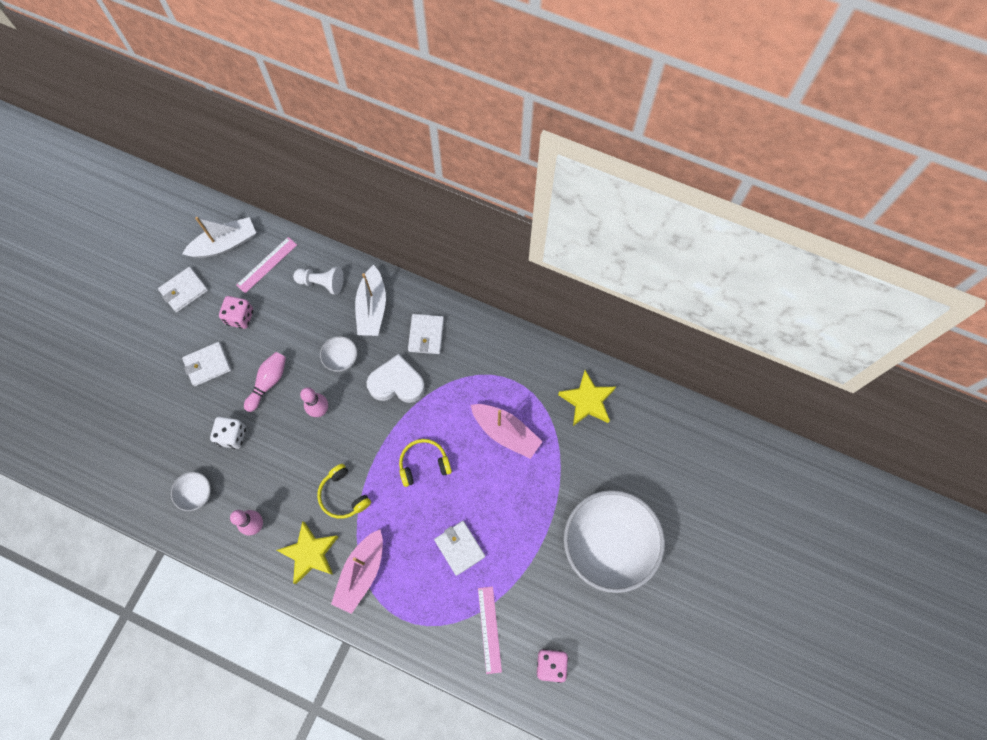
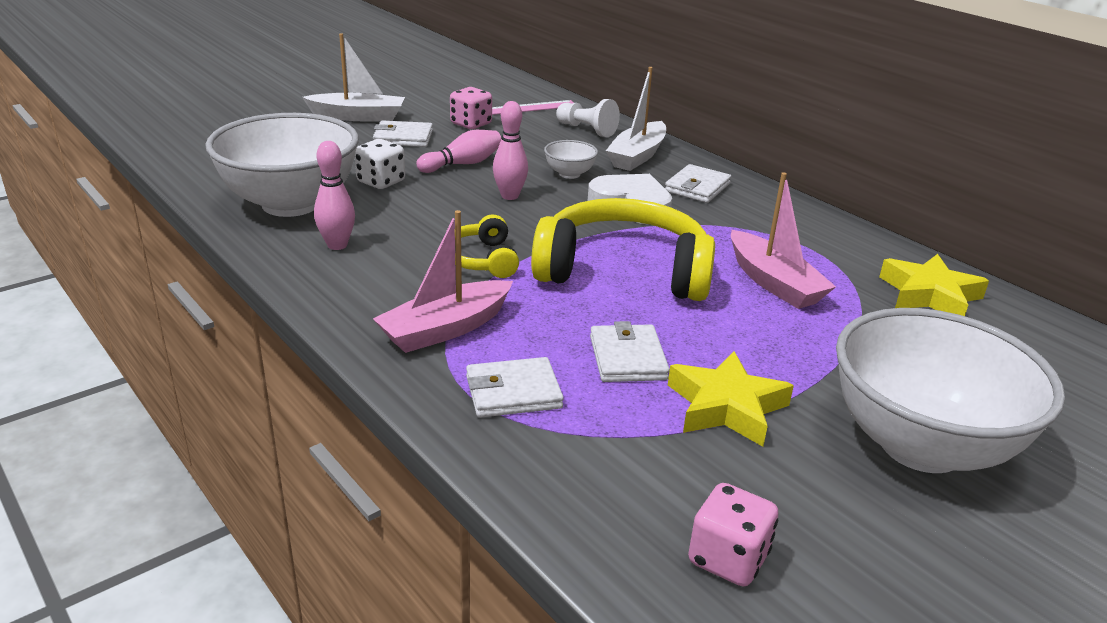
camera: 25 degrees right, 40 degrees down
(184, 290) = (425, 99): white wallet -> white wallet (513, 392)
(197, 494) = (291, 204): white bowl -> white bowl, size x2.43
(225, 244) = (497, 89): white boat -> white boat (358, 117)
(310, 553) = (386, 289): yellow star -> yellow star (726, 407)
(424, 464) = (623, 271): yellow headphones -> yellow headphones, size x2.02
(489, 629) = (623, 463): pink ruler -> none

